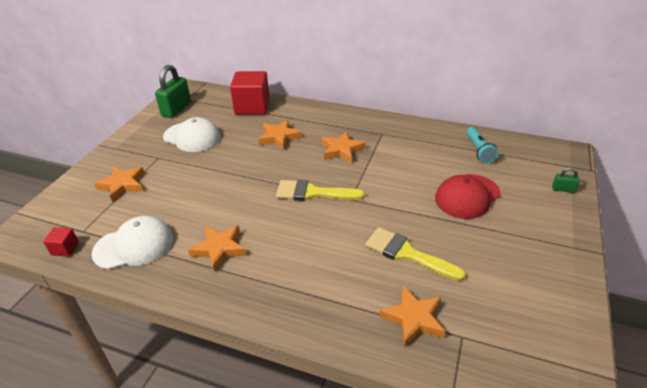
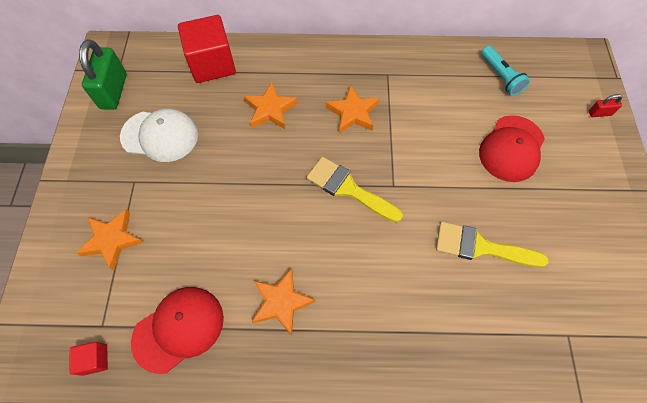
camera: 20 degrees left, 25 degrees up
(134, 246) = (178, 328): white cap -> red cap
(313, 193) = (348, 188): yellow brush -> yellow brush turned 45 degrees clockwise
(413, 318) = (517, 329): orange star -> none
(563, 189) = (599, 113): green padlock -> red padlock

